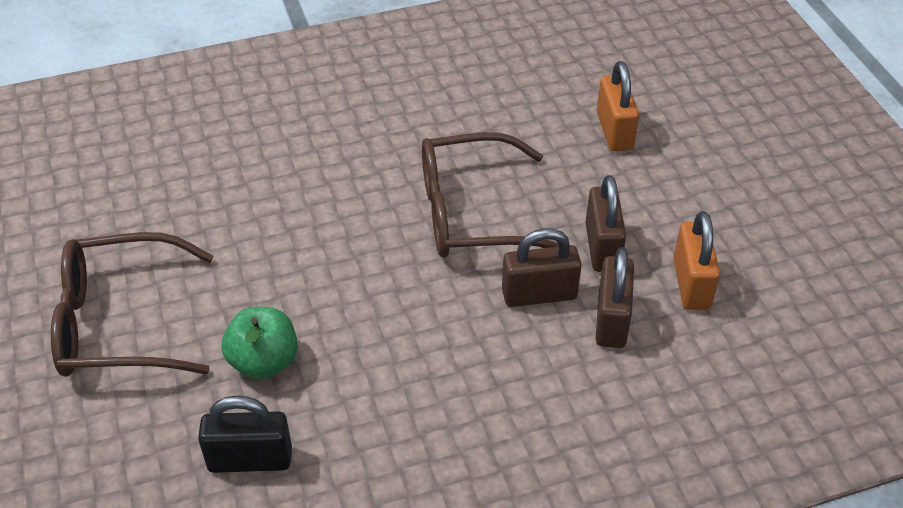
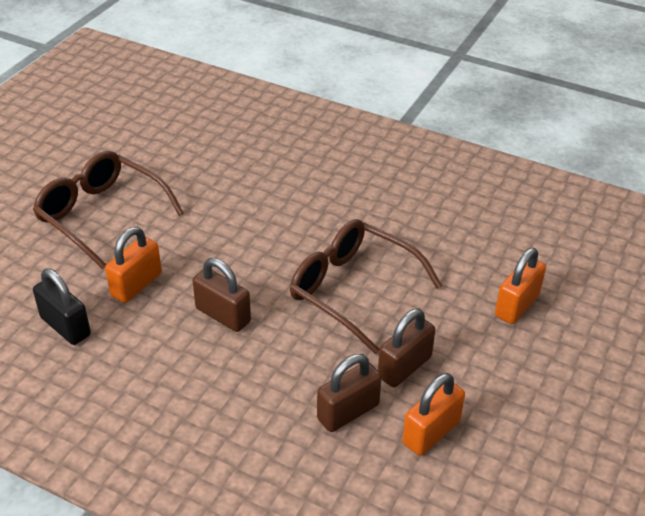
camera: 45 degrees right, 5 degrees down
(264, 362) = (136, 285): green apple -> orange padlock
(539, 294) = (326, 363): brown padlock -> brown padlock (223, 315)

